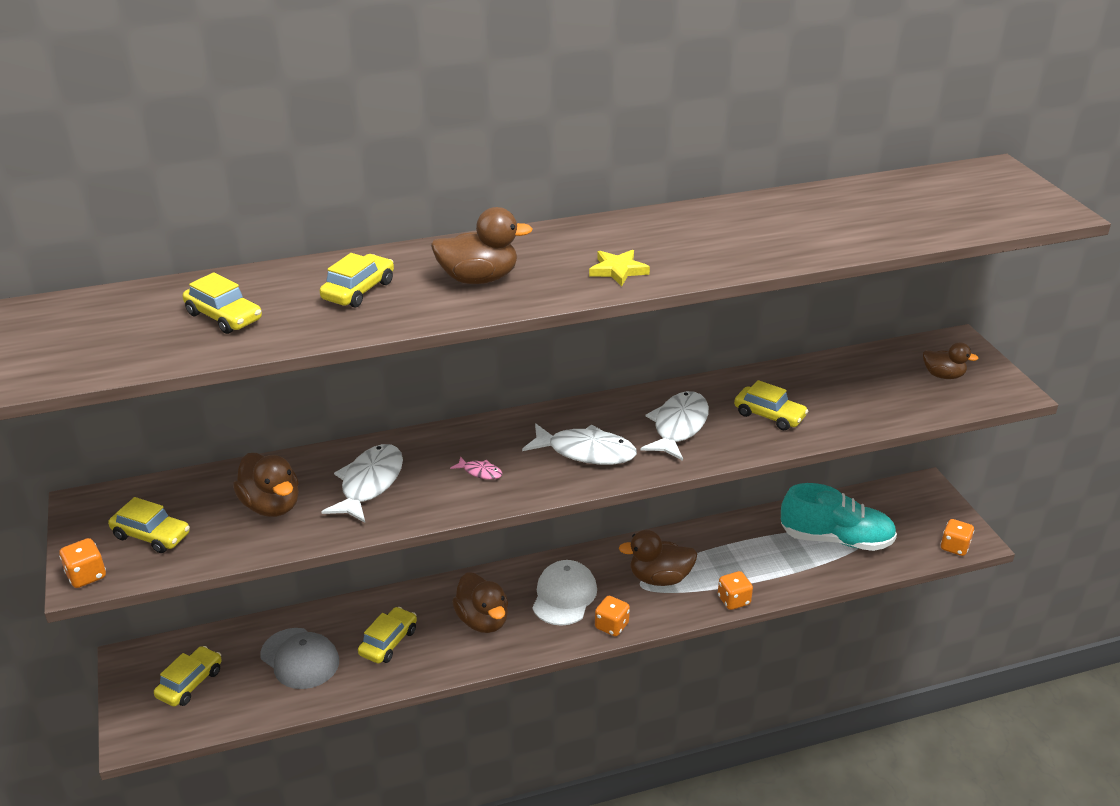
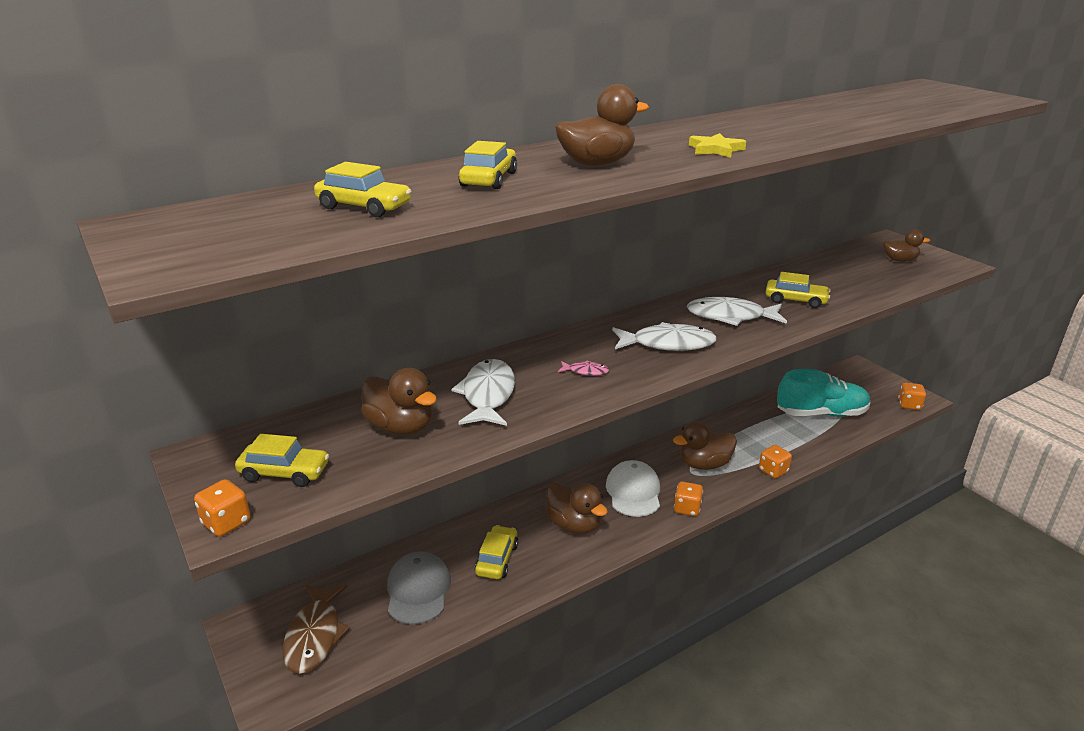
camera: 15 degrees left, 5 degrees down
(190, 683) = (315, 636): yellow car -> brown fish
(300, 658) = (418, 590): grey cap -> grey cap turned 120 degrees counterclockwise
(678, 426) = (730, 316): white fish -> white fish turned 90 degrees counterclockwise

